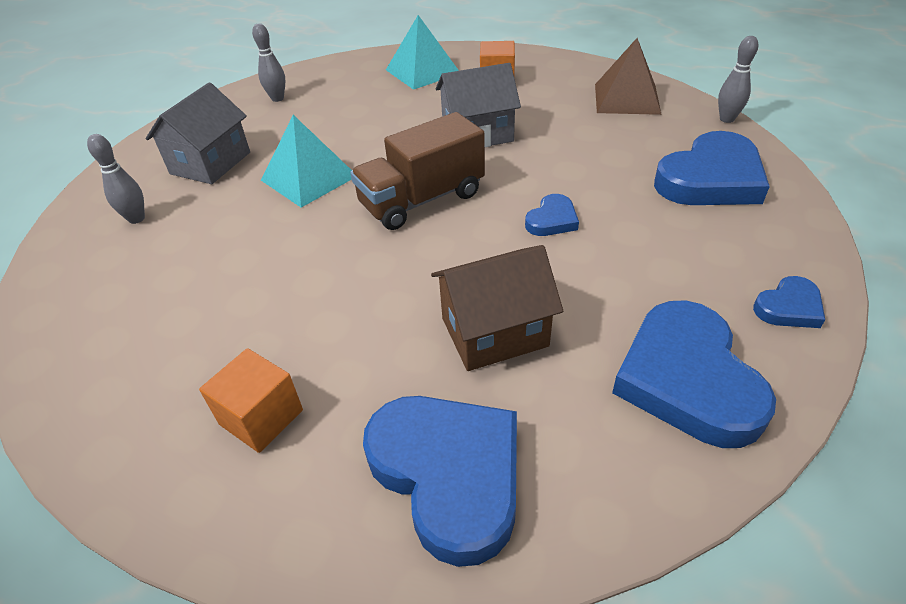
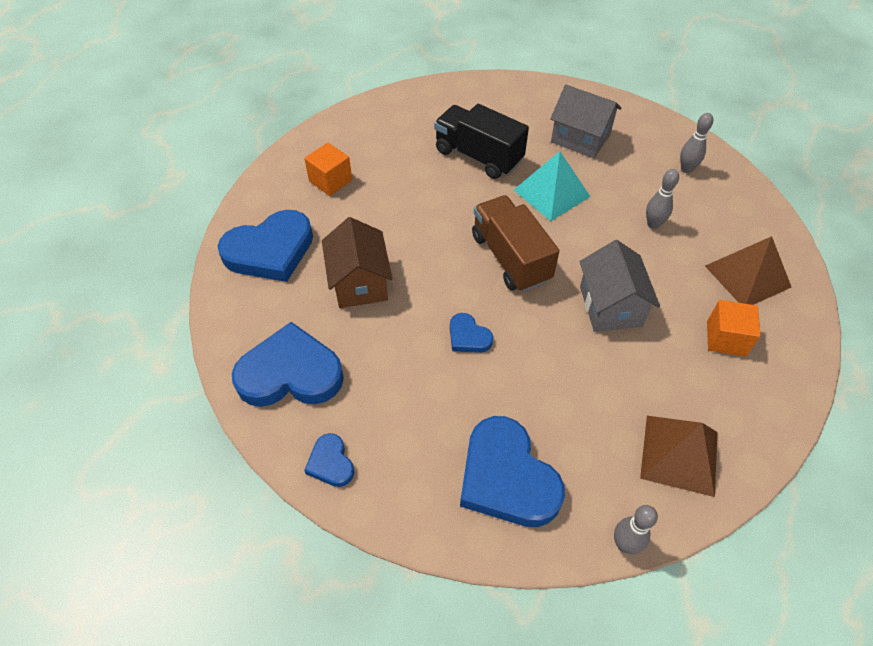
camera: 95 degrees right, 10 degrees up
(136, 219) = (515, 112): grey bowling pin -> grey bowling pin (653, 224)
(228, 243) = (478, 156): none -> black truck
(422, 71) = (747, 276): turquoise pyramid -> brown pyramid

